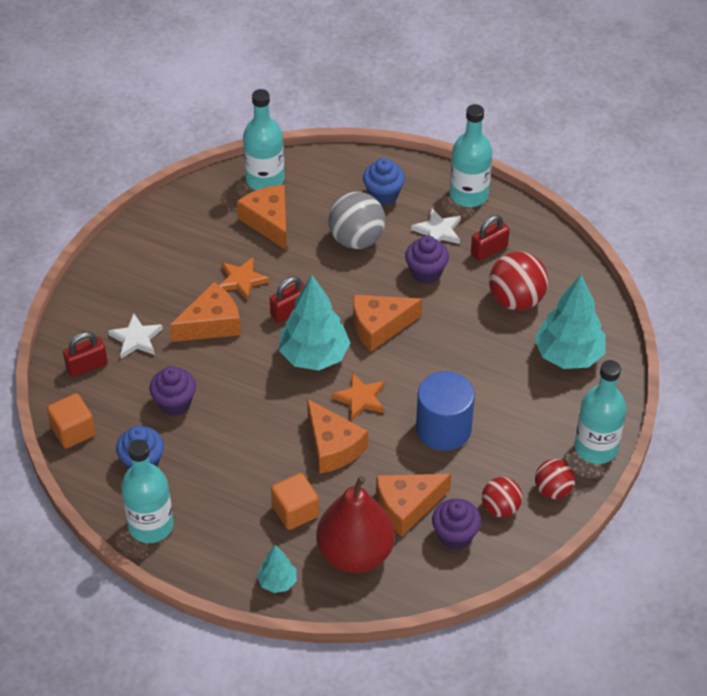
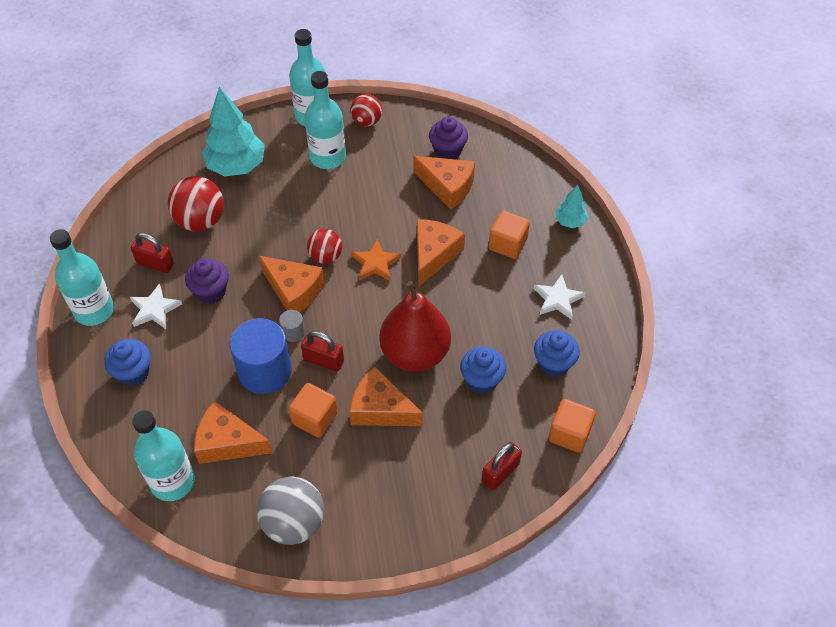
camera: 125 degrees left, 5 degrees up
(87, 366) = (500, 472): red padlock -> red padlock turned 75 degrees counterclockwise
(136, 338) = (441, 456): white star -> white star (558, 299)
(151, 526) = (599, 321): turquoise bottle -> turquoise bottle (328, 157)
(175, 403) = (481, 380): purple cupcake -> blue cupcake
(242, 280) = (314, 418): orange star -> orange cube
(269, 222) = (228, 442): orange cheese -> orange cheese turned 75 degrees clockwise
(314, 356) = (357, 316): turquoise tree -> none
(335, 306) = (293, 332): none -> grey cylinder
(355, 553) = (509, 193): red pear -> red pear (415, 353)
(356, 239) = (204, 361): grey ball -> grey ball (294, 523)
(443, 429) = (363, 201): blue cylinder -> blue cylinder (265, 371)
(500, 508) = (405, 140): red ball -> red ball (325, 256)

